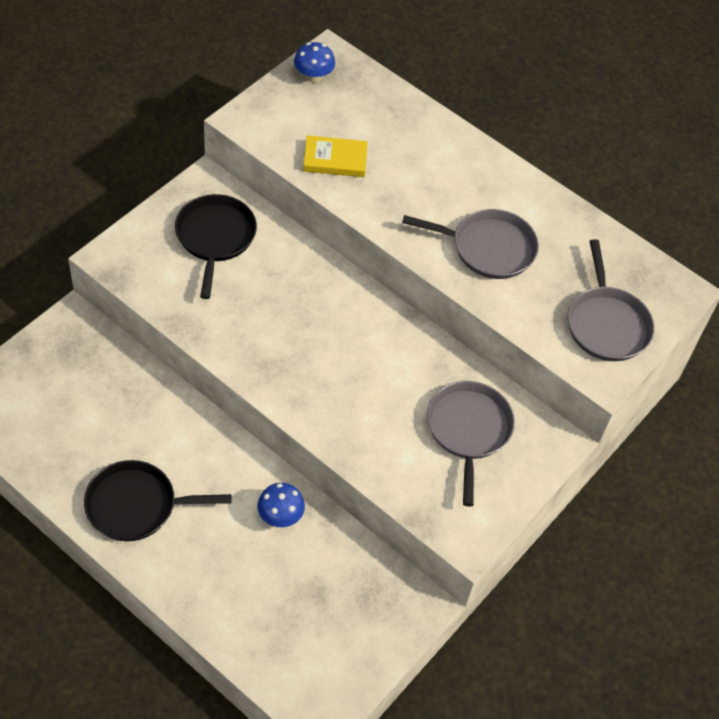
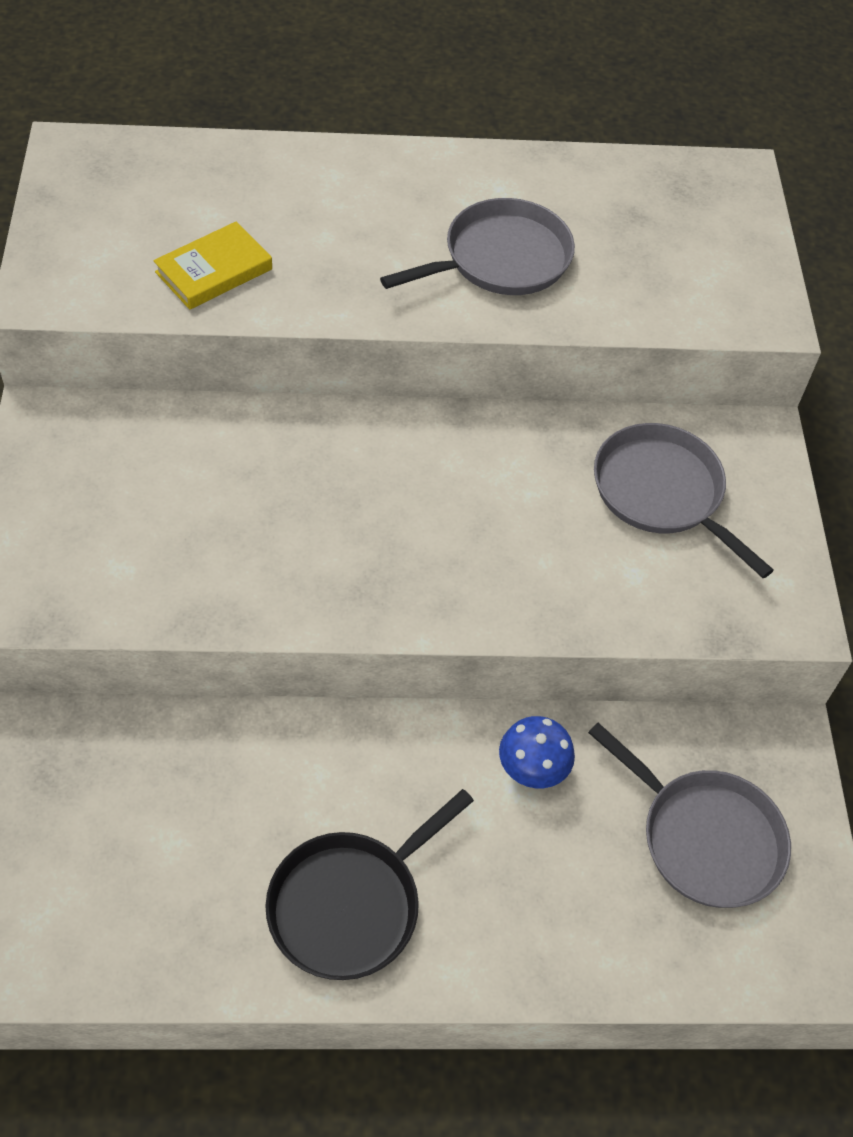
camera: 40 degrees left, 0 degrees up
(215, 237) = (129, 479): black pan -> none
(313, 76) = (78, 188): blue mushroom -> none
(606, 324) = (709, 259): grey pan -> grey pan (705, 838)

